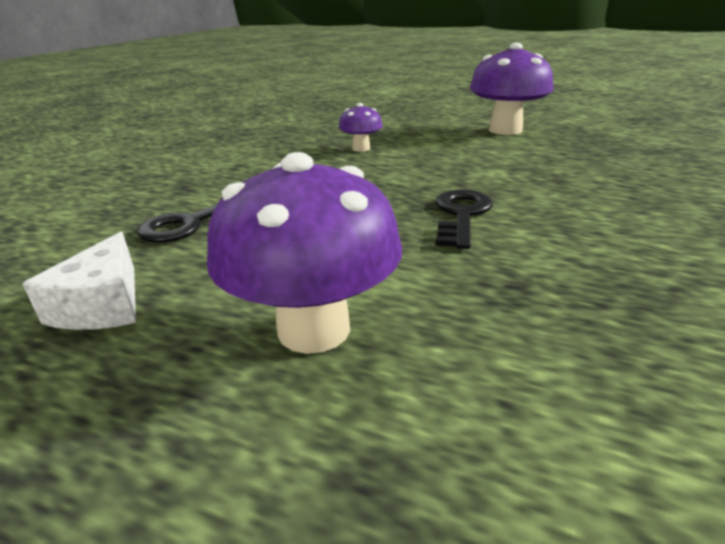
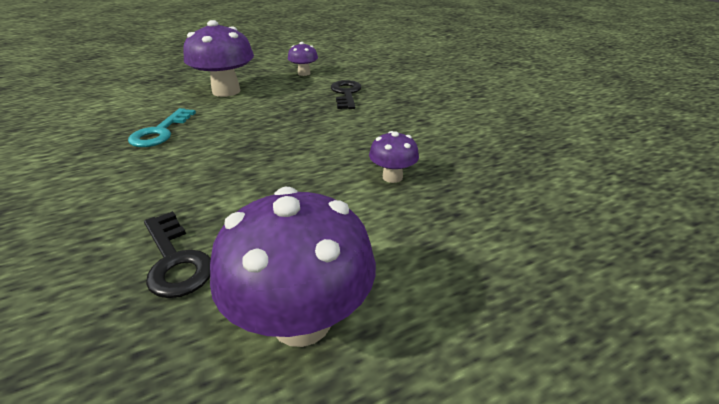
camera: 130 degrees right, 5 degrees up
(103, 305) = (304, 73): white cheese -> purple mushroom
(461, 215) = (219, 148): black key -> black key (175, 260)
(522, 272) = (160, 132): none -> turquoise key

